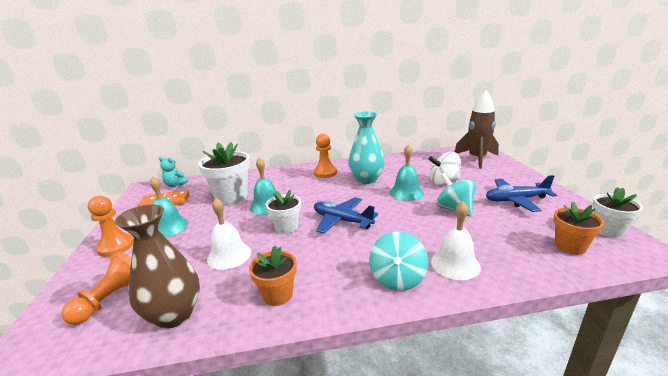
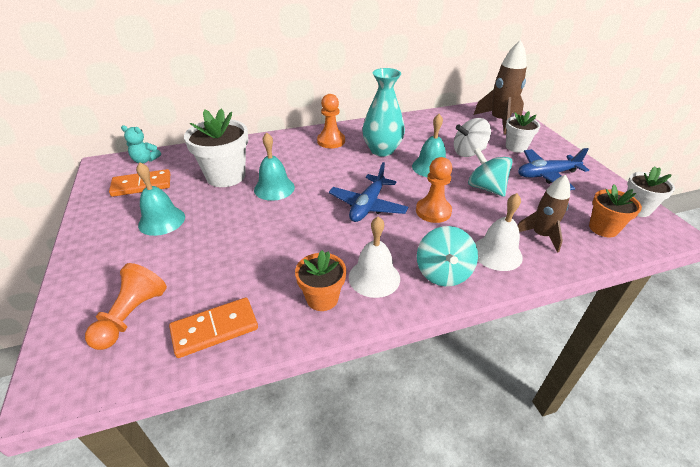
camera: 10 degrees left, 15 degrees up
(116, 246) = (105, 249): orange pawn -> orange pawn (433, 211)
(174, 315) = (215, 329): brown vase -> orange domino
(229, 255) = (251, 254): white bell -> white bell (374, 277)
(286, 227) = (306, 216): white flower pot -> white flower pot (516, 147)
(342, 221) = (367, 206): blue plane -> blue plane turned 90 degrees counterclockwise
(502, 250) = (540, 235): none -> brown rocket

